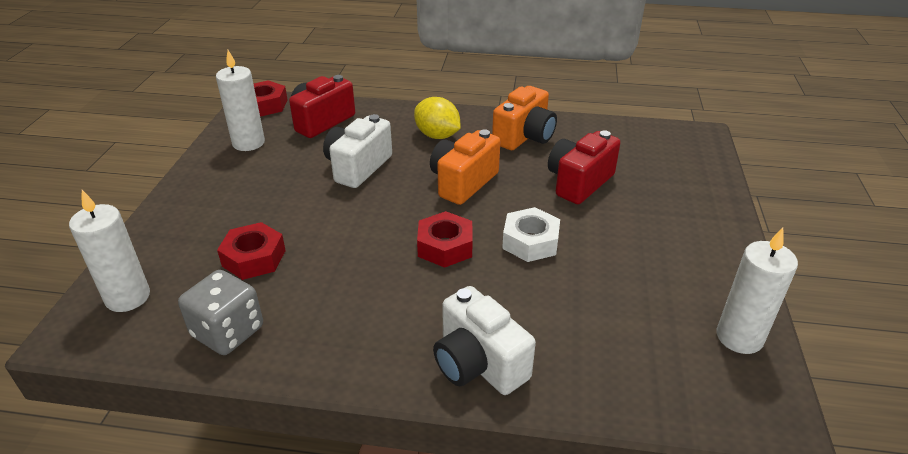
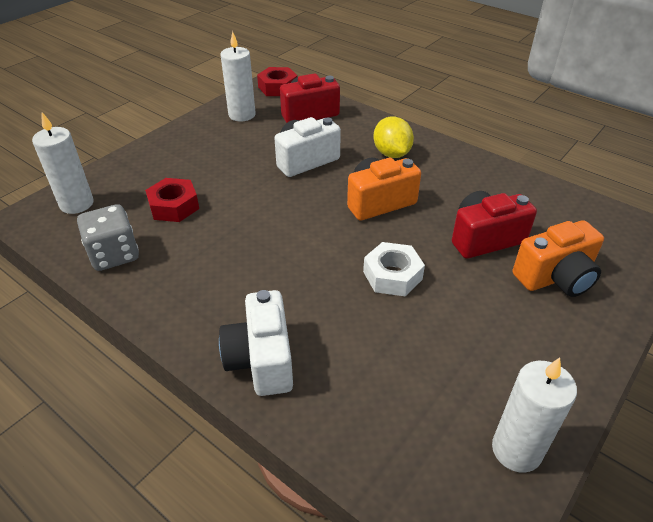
camera: 30 degrees right, 5 degrees up
(445, 246) = (317, 251): red nut -> none
(524, 137) = (469, 179): orange camera -> orange camera (555, 277)

